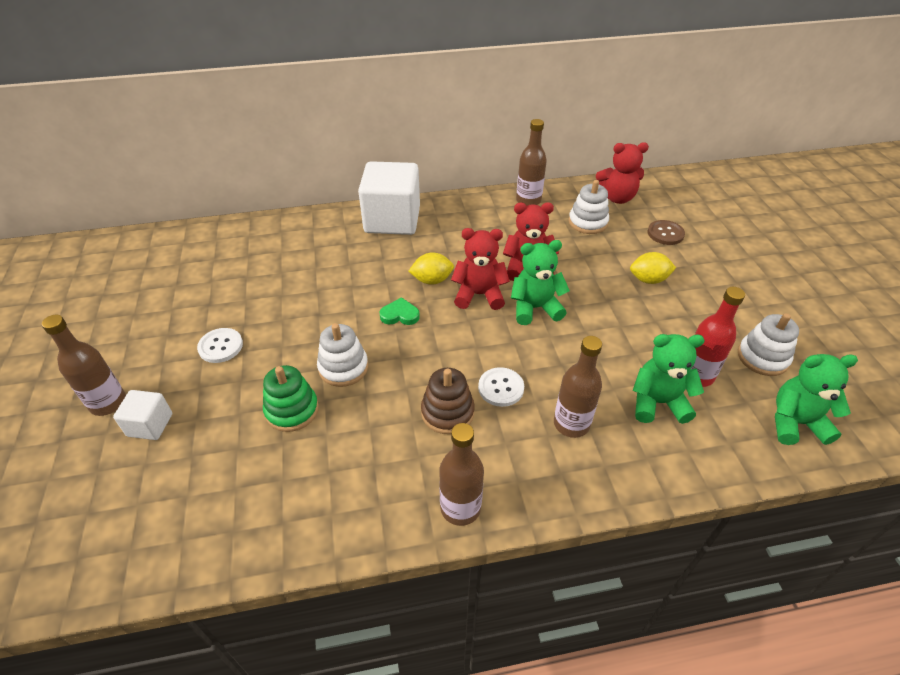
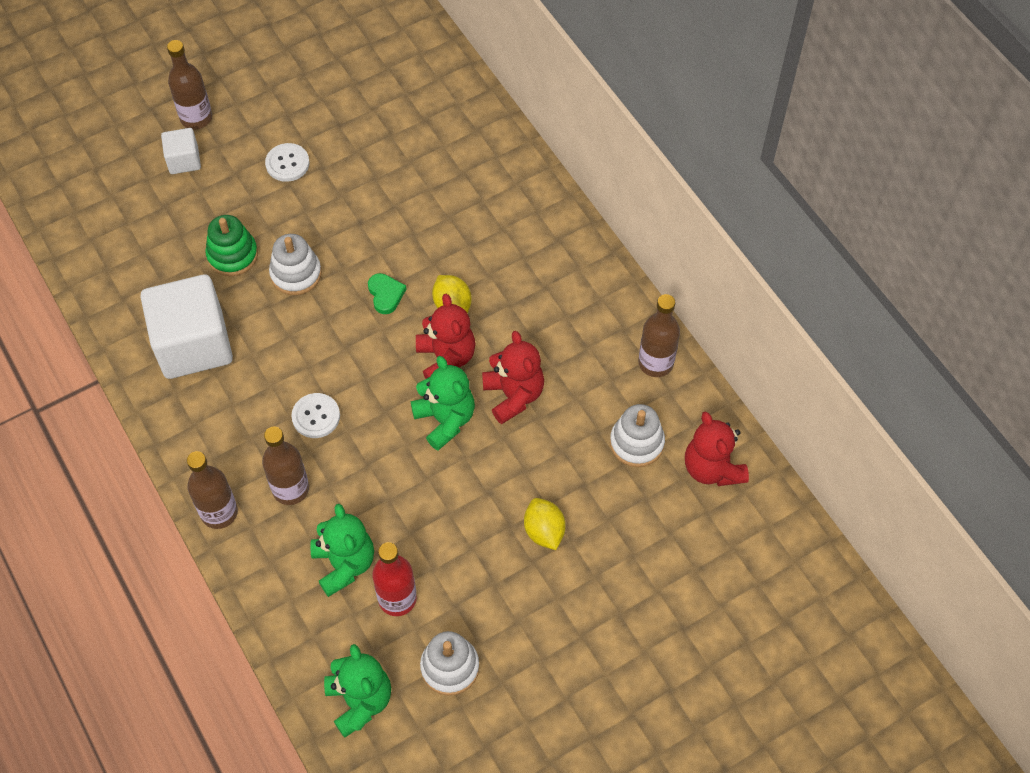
camera: 70 degrees right, 15 degrees up
(392, 220) = (546, 228): white cube -> white cube (193, 344)
(447, 412) = (270, 379): brown stacking toy -> none
(460, 508) = (172, 421): brown bottle -> brown bottle (219, 512)
(665, 233) = (652, 540): brown button -> none

